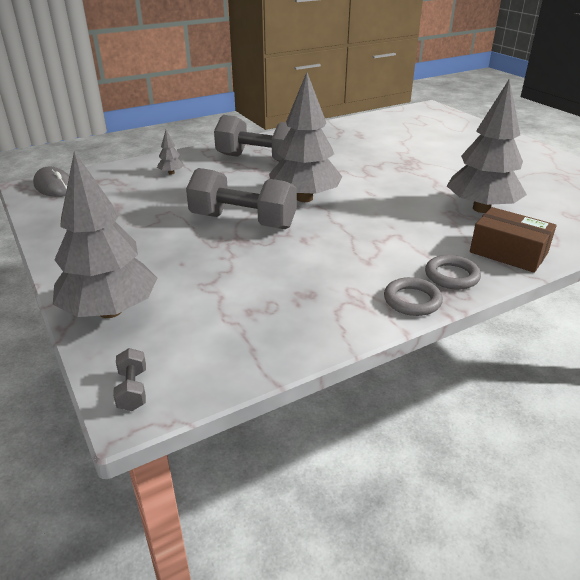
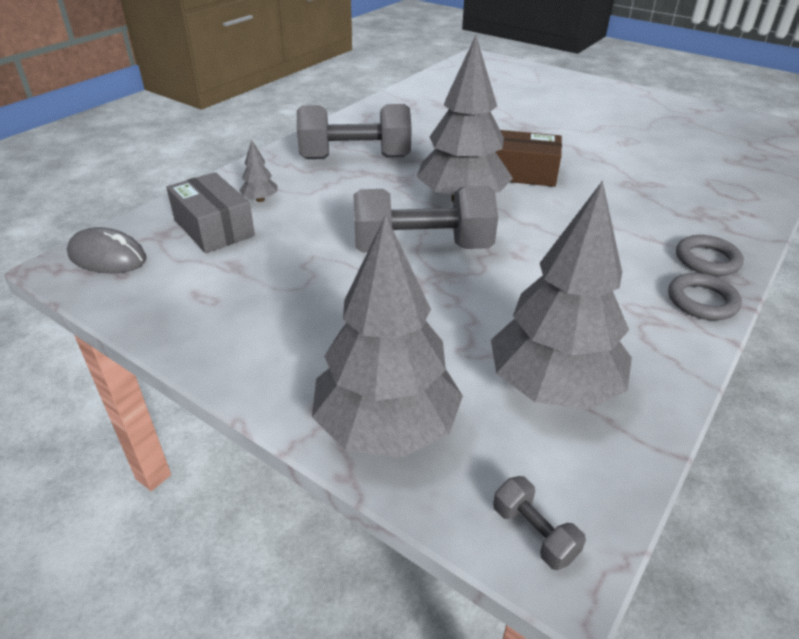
camera: 25 degrees left, 5 degrees up
(127, 183) = (214, 228): none -> grey box
(481, 209) = (652, 172): grey tree -> grey tree (553, 387)
(508, 253) = (727, 218): brown box -> brown box (522, 173)

